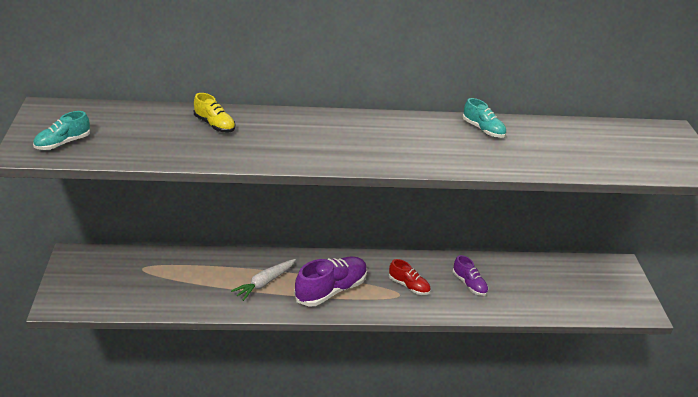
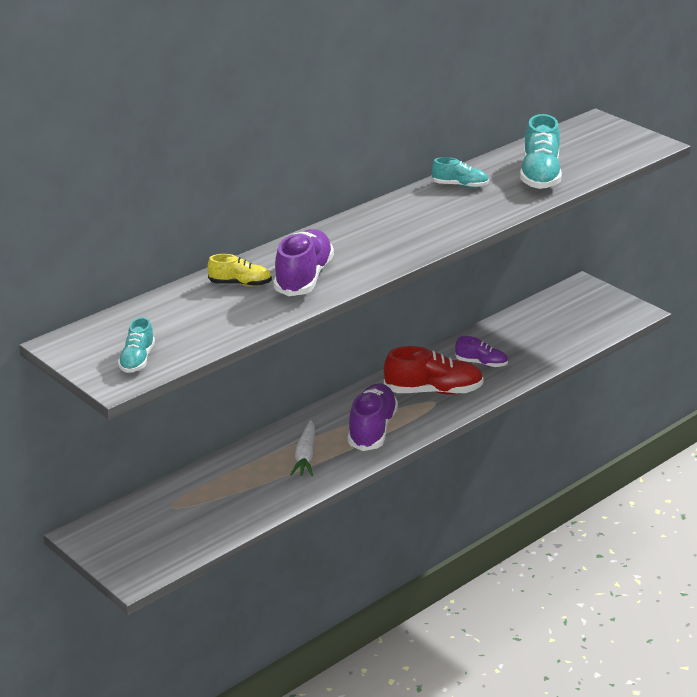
camera: 35 degrees left, 5 degrees down
(261, 142) = (304, 278): none -> purple shoe
(408, 286) = (433, 391): red shoe -> red shoe, size x1.78
(561, 151) = (540, 175): none -> turquoise shoe

